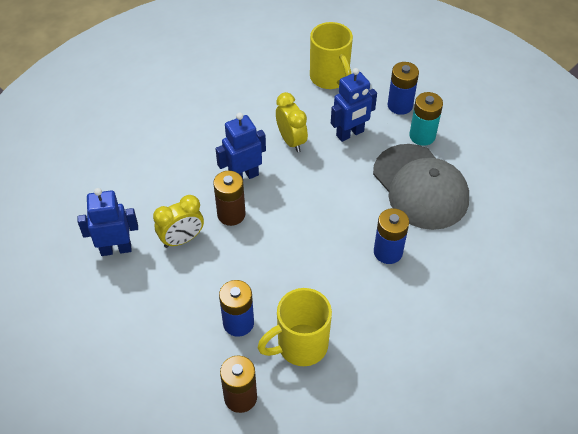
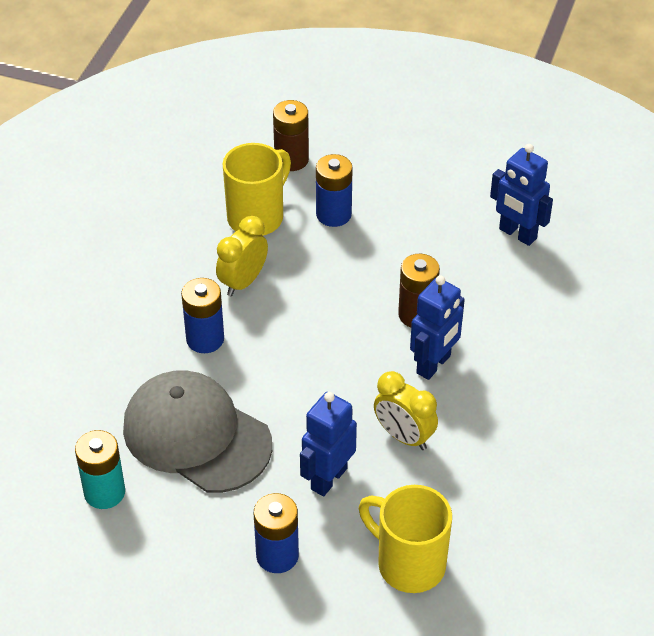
camera: 155 degrees right, 5 degrees down
(116, 249) = (517, 234): blue robot -> blue robot turned 75 degrees clockwise
(182, 239) = (453, 268): yellow clock -> yellow clock (243, 282)
(422, 136) = (223, 515): turquoise battery -> turquoise battery (104, 492)

